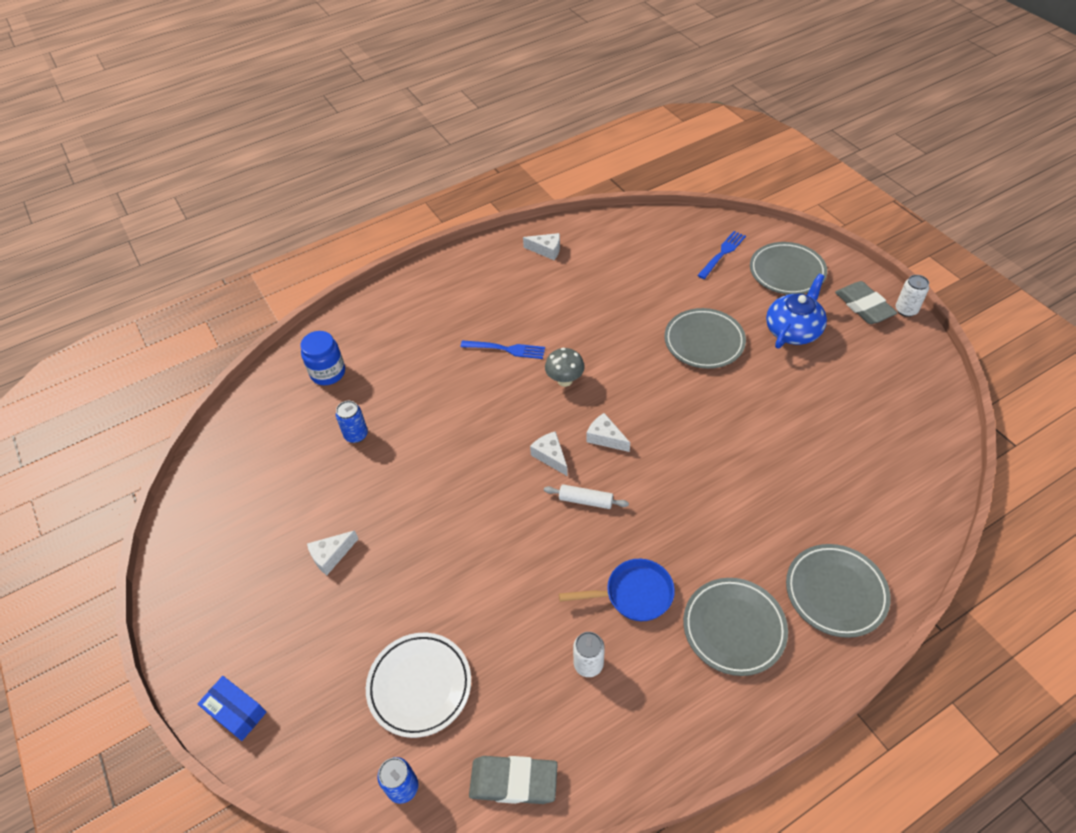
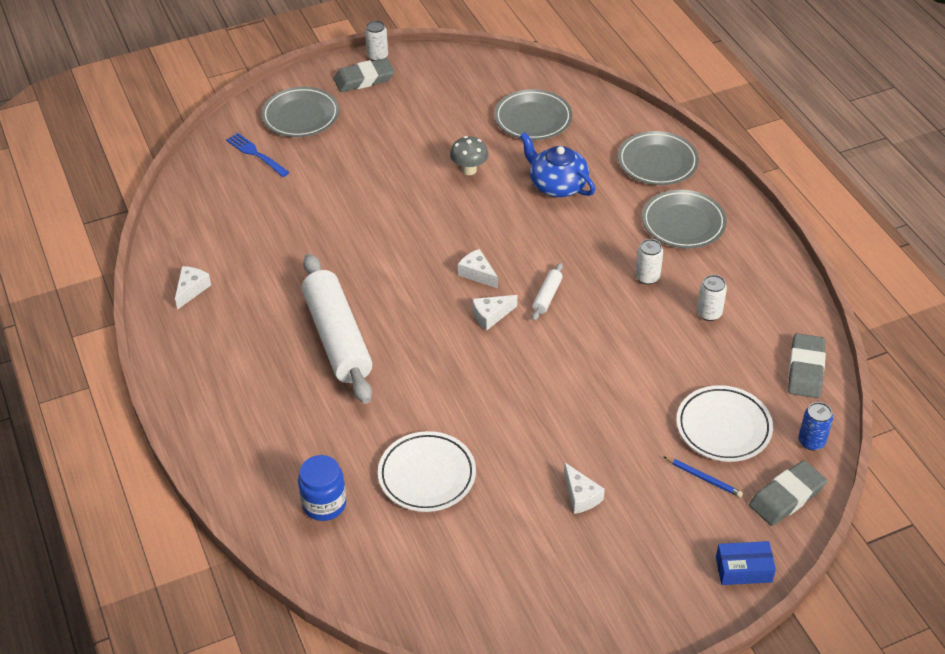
camera: 85 degrees left, 5 degrees down
(236, 711) = (743, 569): blue box -> blue box turned 45 degrees clockwise
(325, 757) = (786, 496): none -> grey eraser
(351, 667) = (703, 478): none -> blue pencil
(356, 435) = (427, 475): blue can -> white plate
(506, 349) = (338, 338): blue fork -> white rolling pin
(565, 380) = (396, 295): grey mushroom -> grey mushroom (469, 170)
(605, 438) = (477, 274): white cheese -> white cheese turned 90 degrees clockwise
(633, 594) = (647, 277): blue pan -> white can
(704, 342) = (375, 188): grey plate -> grey plate (533, 119)
(793, 330) = (379, 128): blue teapot -> blue teapot (557, 185)

